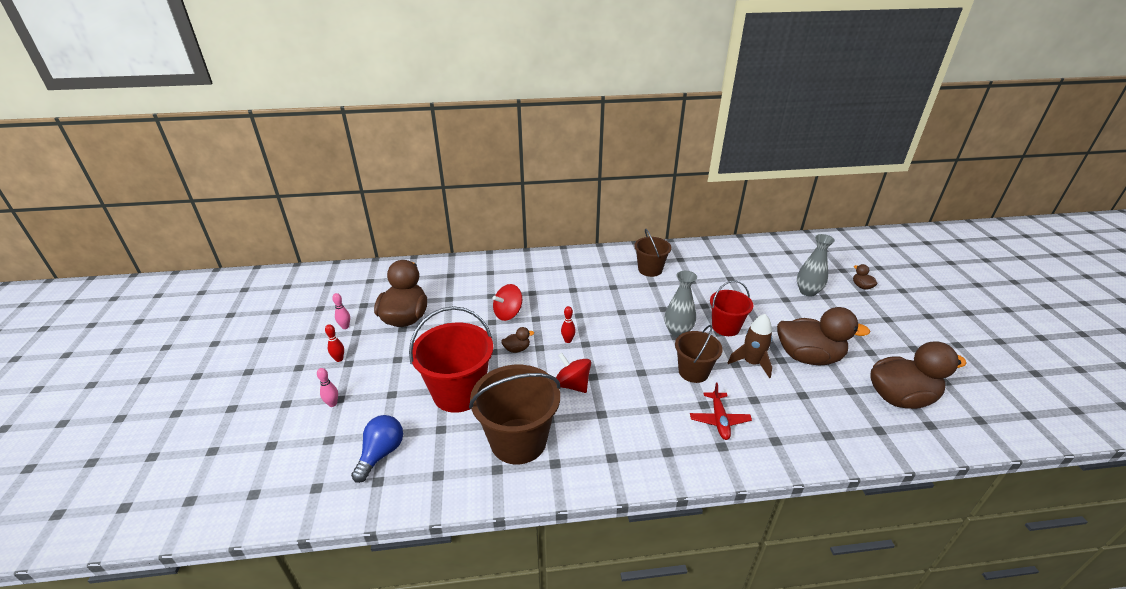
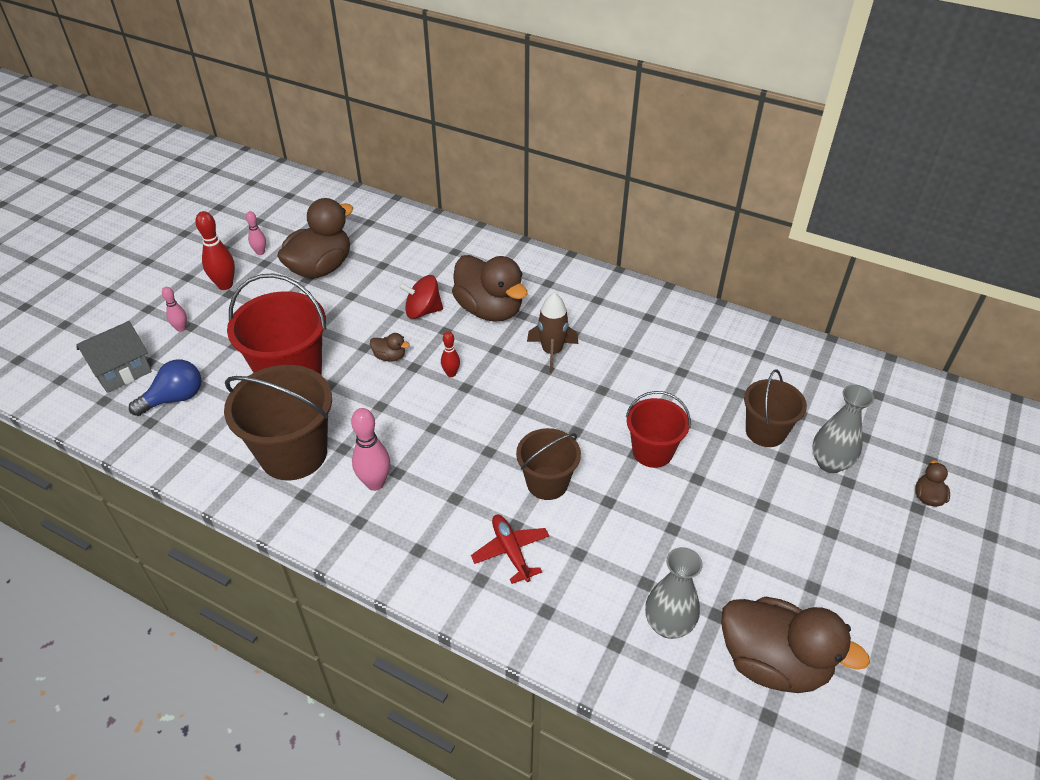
camera: 35 degrees right, 10 degrees up
(310, 458) = (122, 371): none -> grey house
(339, 359) = (225, 285): red bowling pin -> red bowling pin, size x1.72
(572, 385) = (402, 425): red spinning top -> none
(595, 428) = (375, 483): none -> pink bowling pin
(650, 269) = (645, 331): brown bucket -> brown bucket (765, 432)
(678, 331) = (586, 426): grey vase -> grey vase (668, 625)
(719, 420) = (511, 551): red plane -> red plane turned 120 degrees clockwise
(751, 363) = (630, 511): brown rocket -> brown rocket (552, 352)
(808, 357) = (713, 544): brown duck -> brown duck (489, 310)

